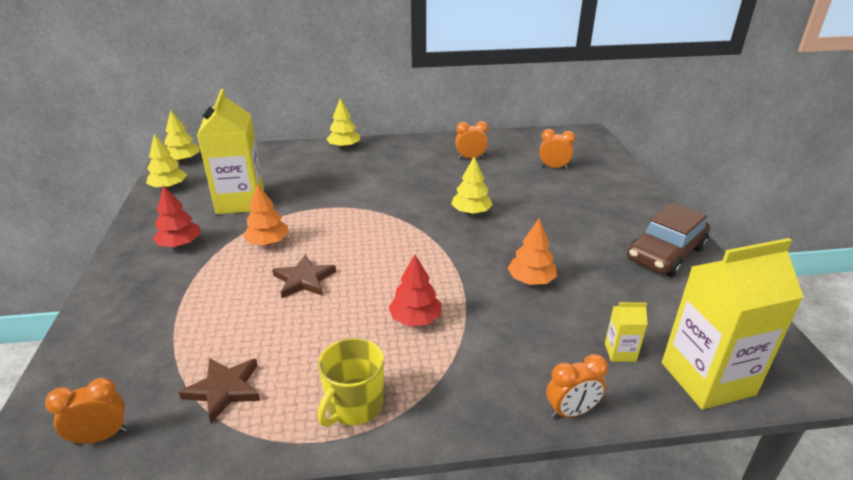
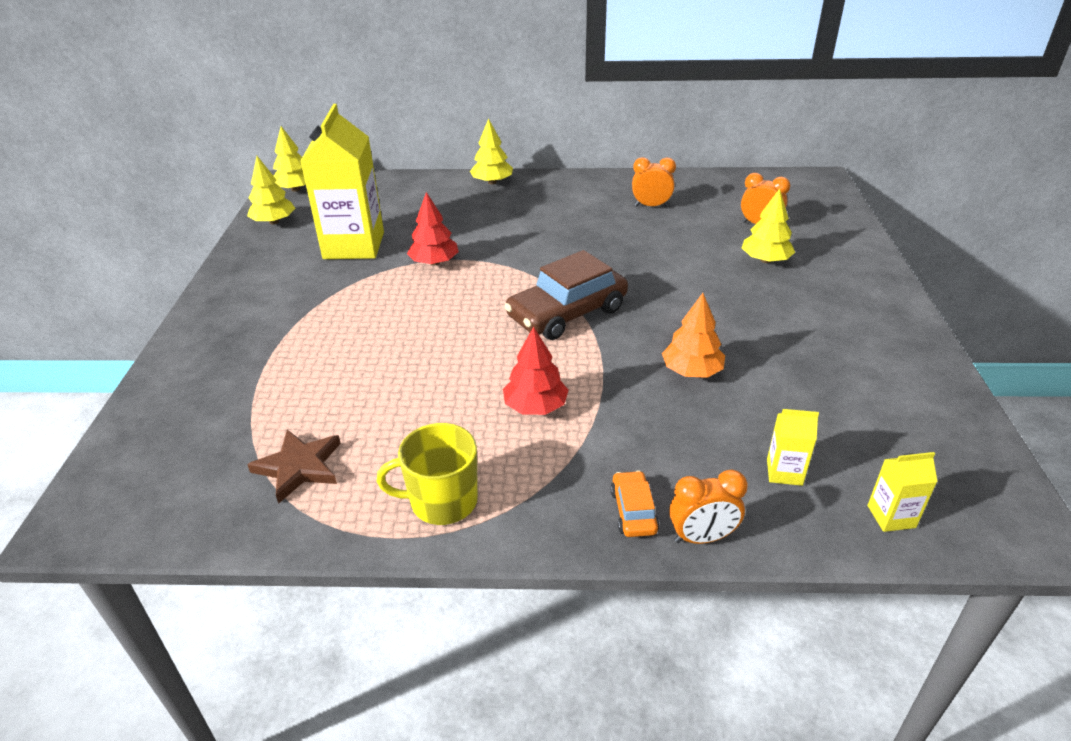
camera: 10 degrees right, 5 degrees up
(101, 437) = (160, 504): orange clock -> none
(180, 244) = (276, 293): red tree -> red tree (434, 262)
(268, 242) = (377, 298): orange tree -> none
(304, 280) = (411, 347): brown star -> none
(354, 406) = (442, 501): yellow mug -> yellow mug turned 45 degrees clockwise
(471, 212) = (635, 278): yellow tree -> yellow tree (765, 260)
(512, 396) = (633, 511): none -> orange car
(665, 254) = (881, 351): brown car -> brown car (567, 313)
(707, 378) = (891, 516): yellow carton -> yellow carton, size x0.42

